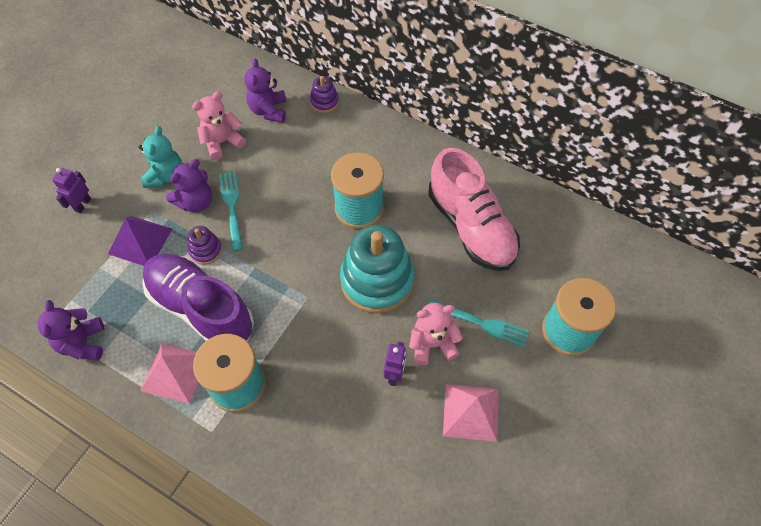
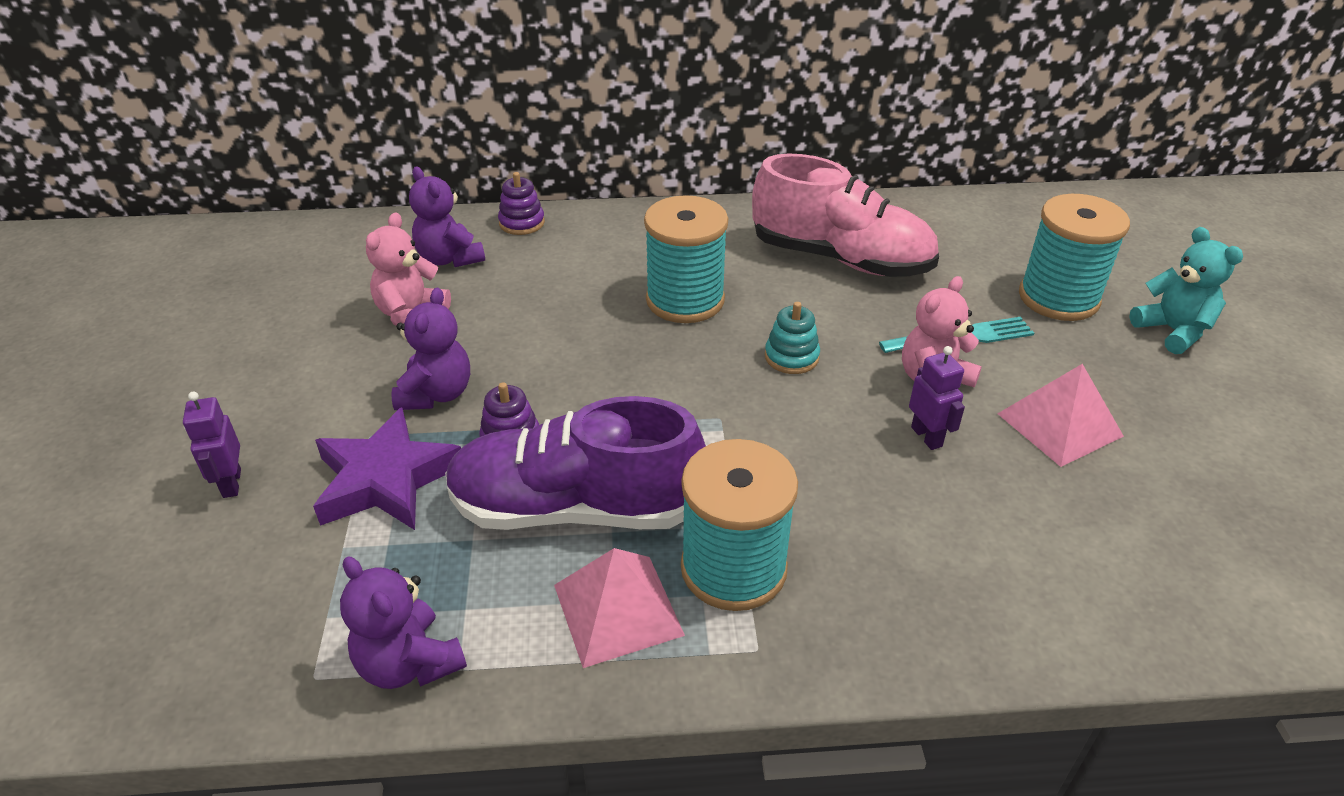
camera: 35 degrees left, 20 degrees down
(140, 241) = (386, 479): purple pyramid -> purple star
(166, 175) = (354, 386): turquoise teddy bear -> turquoise teddy bear (1172, 331)
(232, 207) = (501, 375): turquoise fork -> none
(377, 280) = (791, 357): turquoise stacking toy -> turquoise stacking toy, size x0.46

